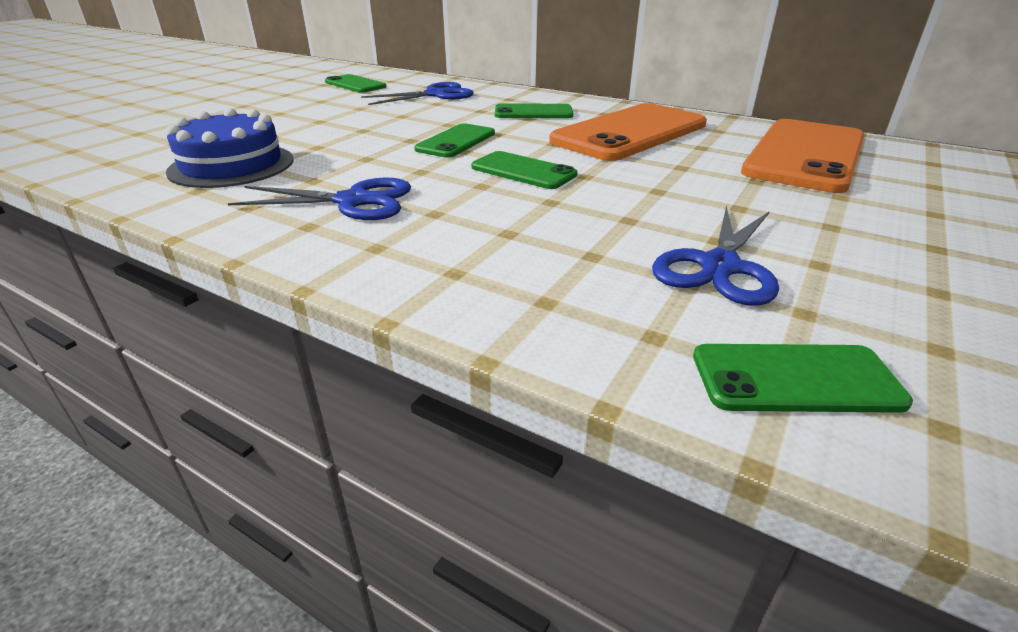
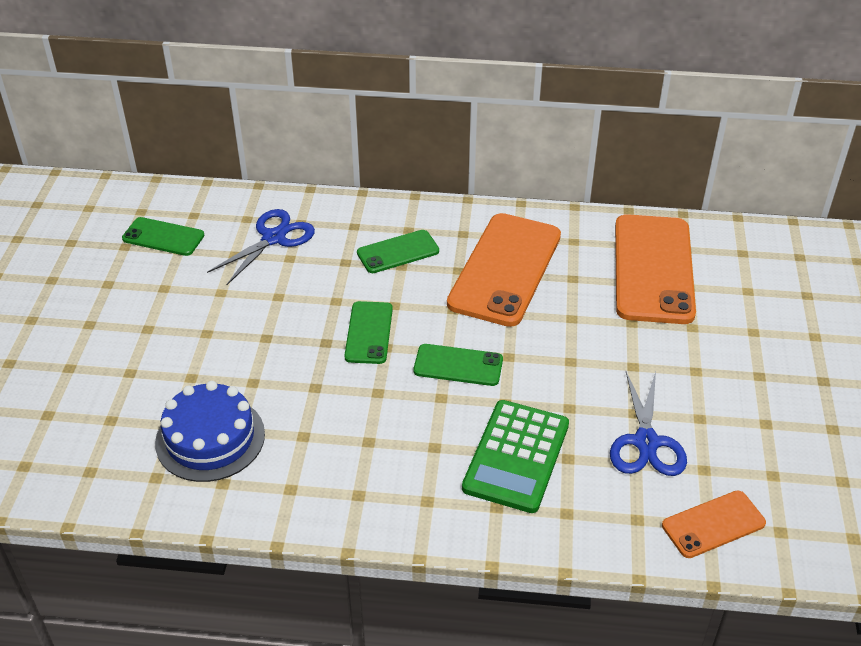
camera: 25 degrees left, 10 degrees up
(353, 201) = (363, 454): blue scissors -> none
(524, 239) = (516, 456): none -> green calculator
(795, 379) = (713, 524): green phone -> orange phone

